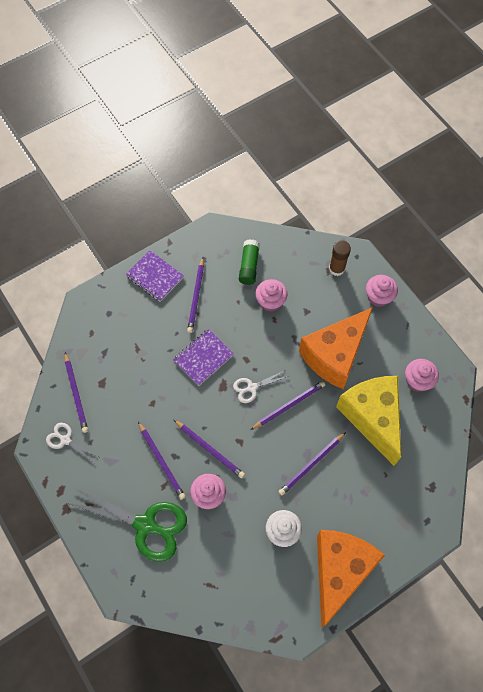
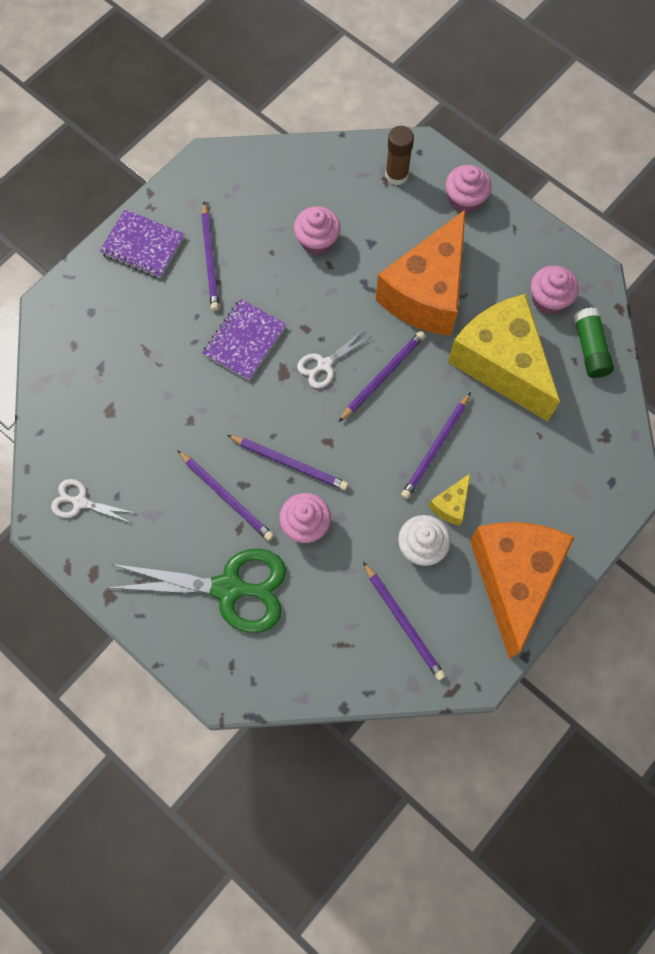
camera: 15 degrees left, 5 degrees up
(76, 394) = (77, 434): purple pencil -> purple pencil (403, 622)
(249, 266) = (273, 200): green glue stick -> green glue stick (590, 348)
(311, 507) = (451, 505): none -> yellow cheese

